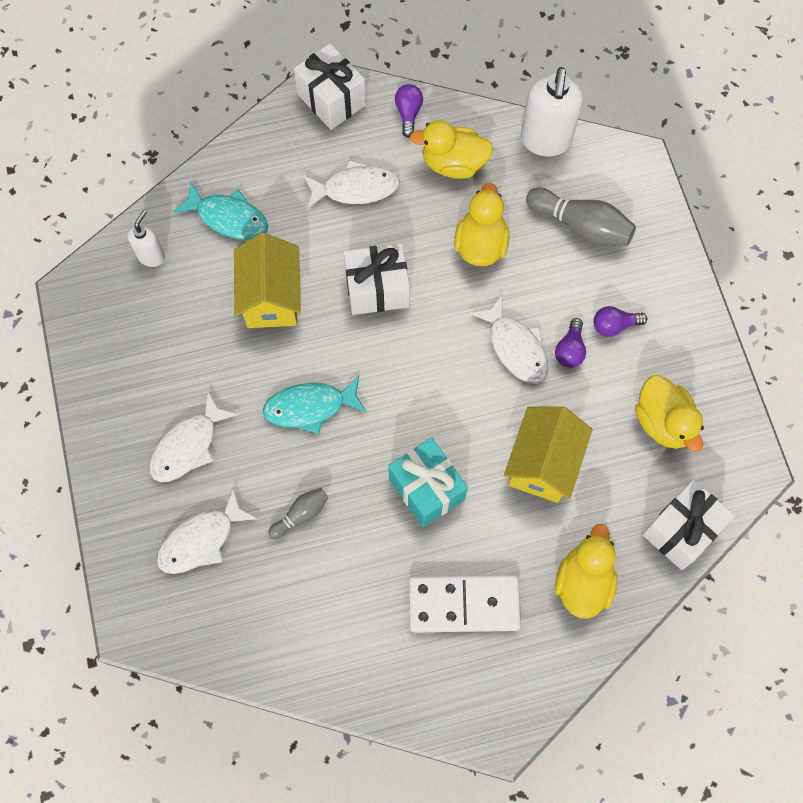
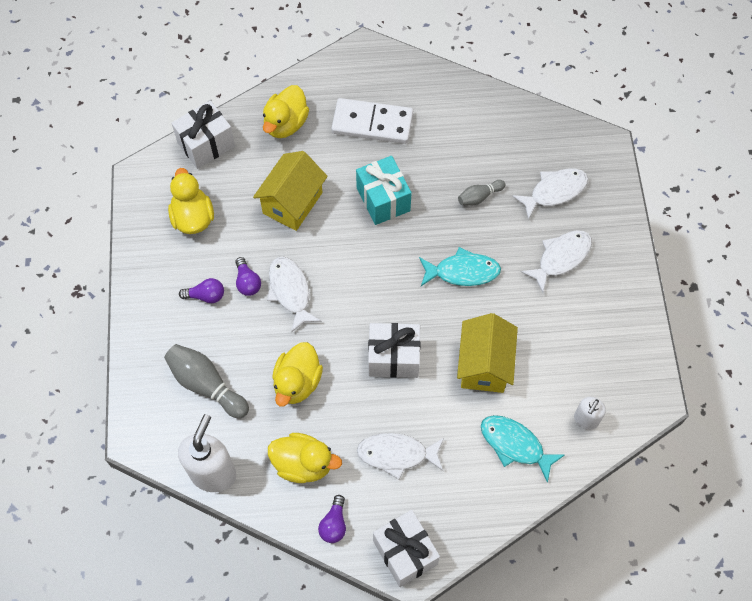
camera: 170 degrees left, 5 degrees down
(570, 350) = (247, 282): purple light bulb -> purple light bulb turned 135 degrees clockwise

